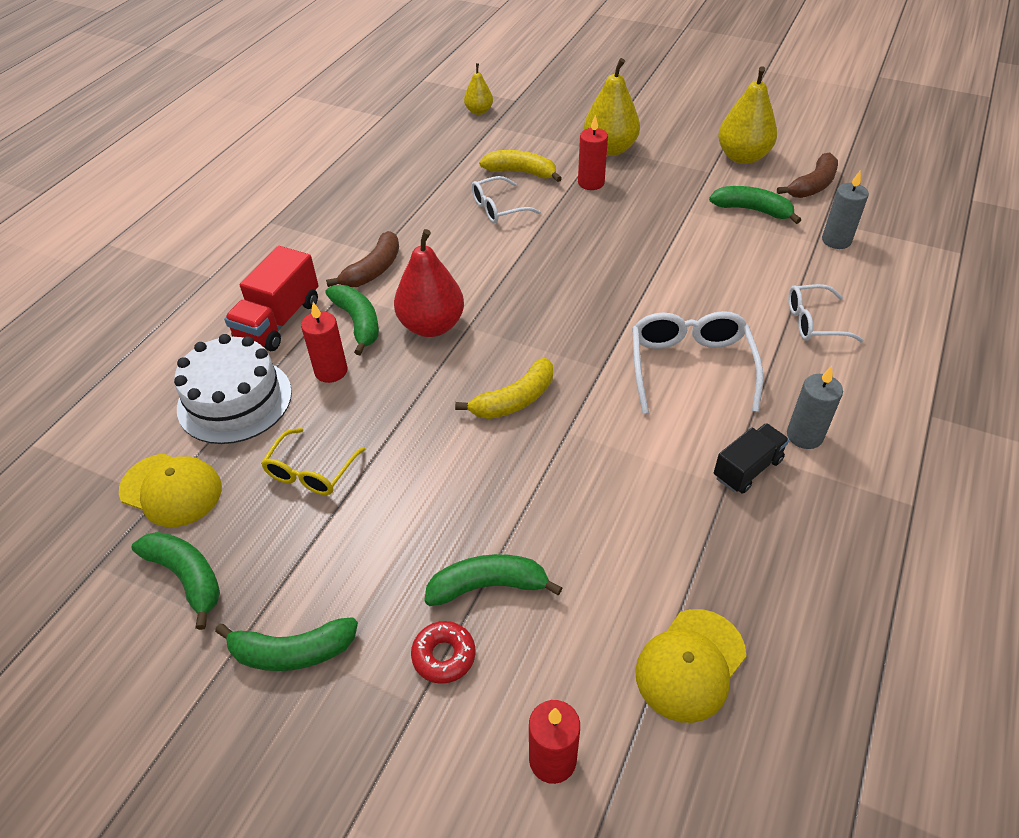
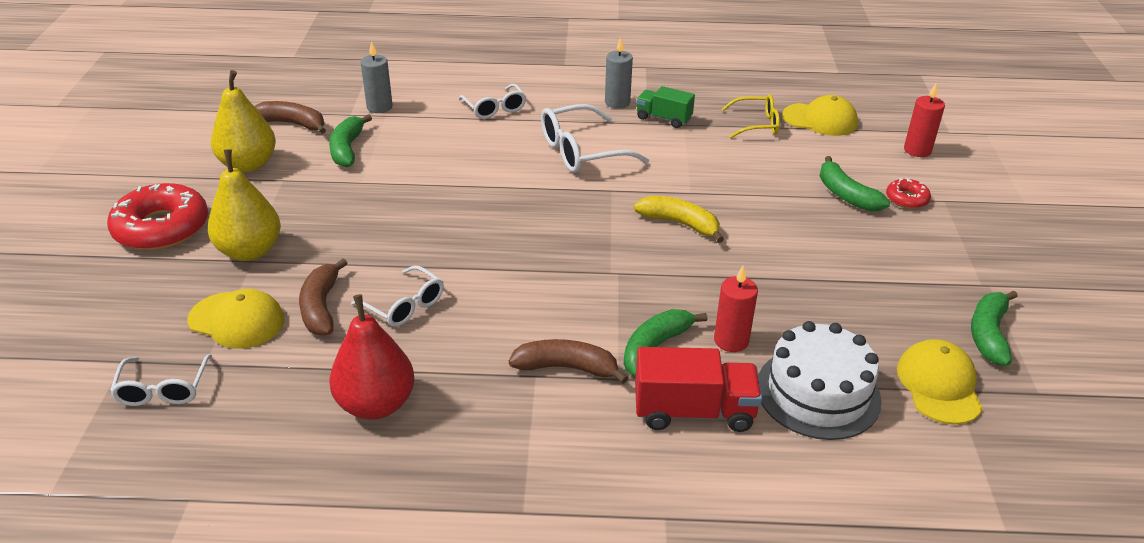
camera: 115 degrees left, 10 degrees down
(292, 652) = (974, 259): green banana -> none
(311, 472) = (843, 307): yellow glasses -> yellow glasses (756, 124)
(431, 326) = (625, 295): red pear -> red pear (376, 404)
(479, 111) = (163, 389): yellow pear -> white glasses
(521, 172) = (321, 307): yellow banana -> brown banana
(529, 139) = (237, 320): none -> yellow cap
(591, 183) = (329, 250): red candle -> none
(661, 116) = (162, 228): none -> red donut
(747, 469) = (663, 118): black truck -> green truck

